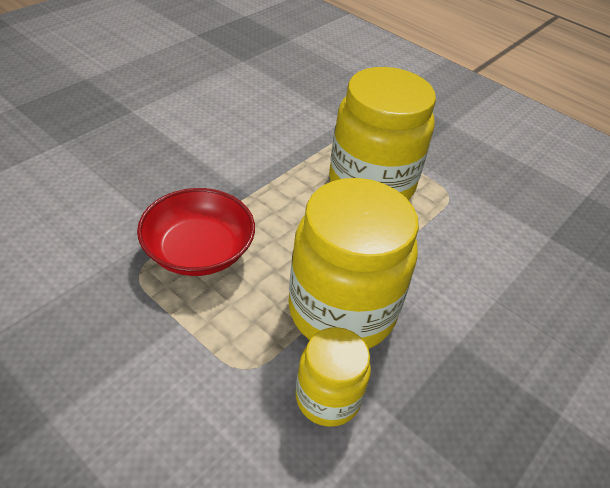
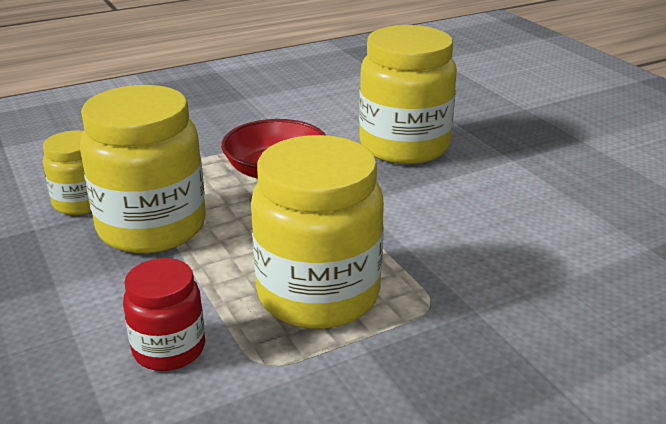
camera: 115 degrees right, 15 degrees down
(119, 172) = (404, 146): none -> yellow jar
(470, 240) = (169, 349): none -> red jar

